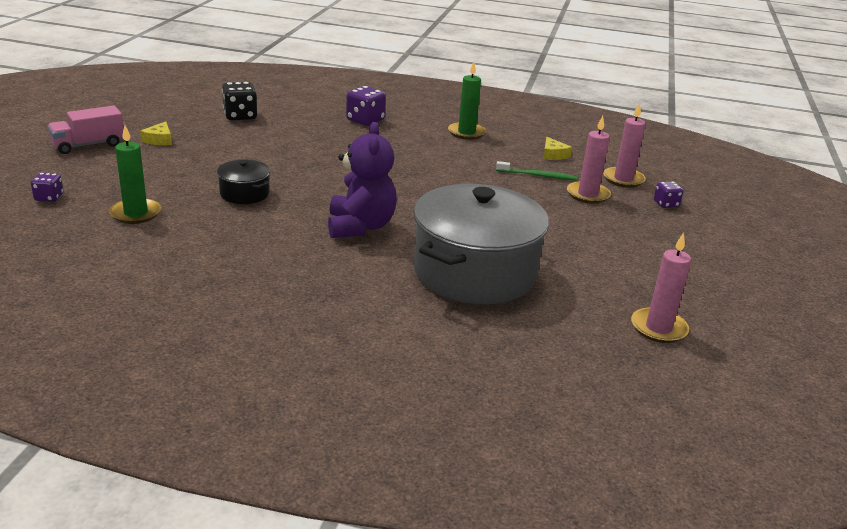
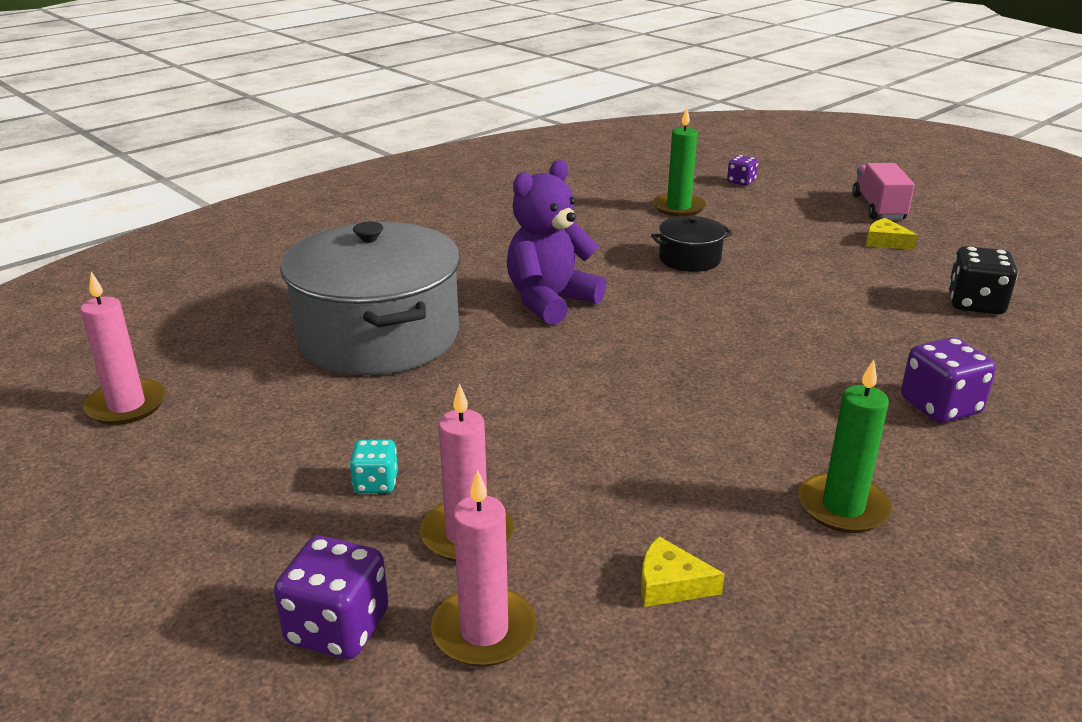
camera: 125 degrees right, 0 degrees up
(360, 226) = (550, 301): purple teddy bear -> purple teddy bear turned 105 degrees clockwise
(538, 176) = (585, 510): green toothbrush -> none
(592, 224) = (376, 483): none -> turquoise dice
(666, 204) = (338, 628): purple dice -> purple dice, size x1.68

